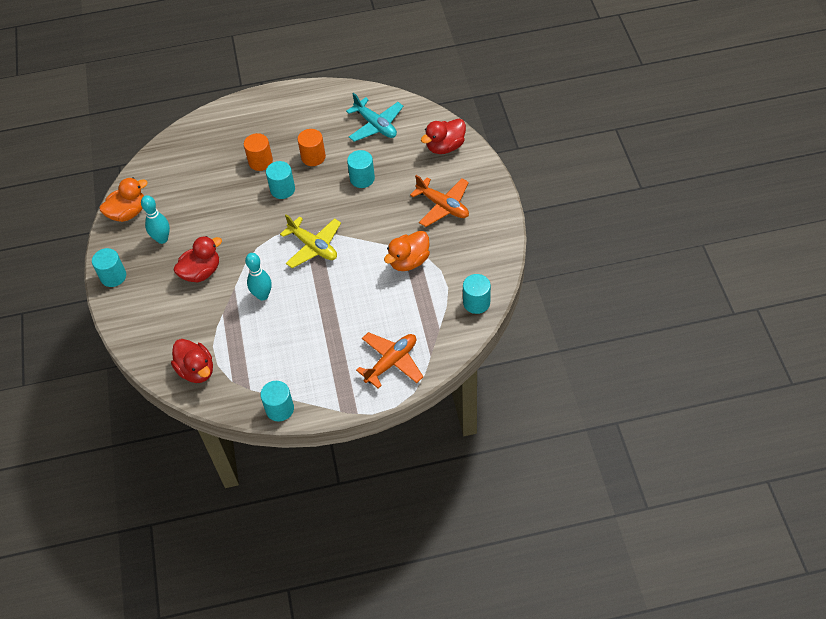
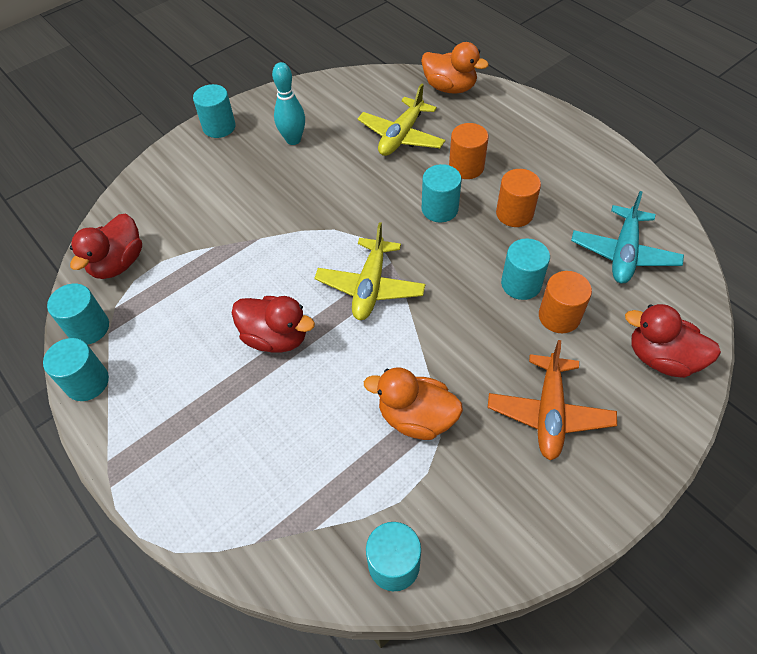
camera: 60 degrees right, 0 degrees up
(128, 213) = (312, 96): orange duck -> orange duck (449, 88)
(201, 272) = (265, 196): red duck -> red duck (276, 337)
(208, 181) = (401, 136): none -> yellow plane
(238, 399) = (89, 328): none -> turquoise cylinder
(262, 295) = (262, 272): turquoise bowling pin -> none
(391, 362) = (219, 488): orange plane -> none
(393, 173) = (559, 316): none -> orange cylinder

